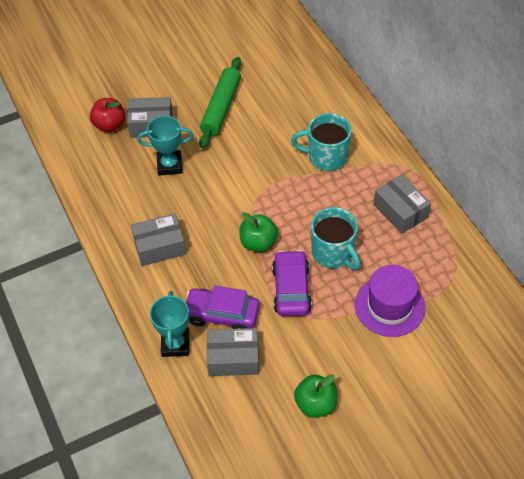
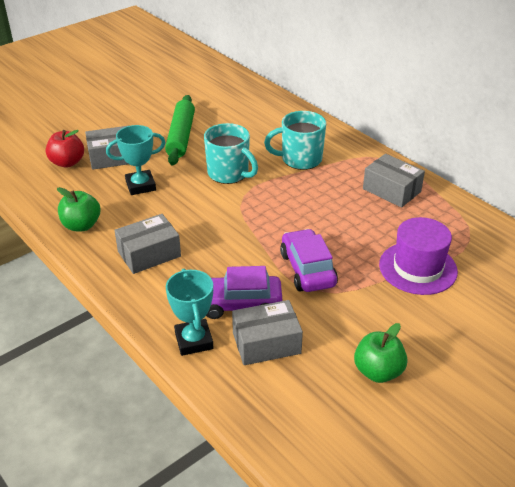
camera: 15 degrees left, 15 degrees down
(258, 243) = (257, 235): green apple -> green apple (81, 225)
(333, 253) = (339, 233): turquoise mug -> turquoise mug (229, 174)

